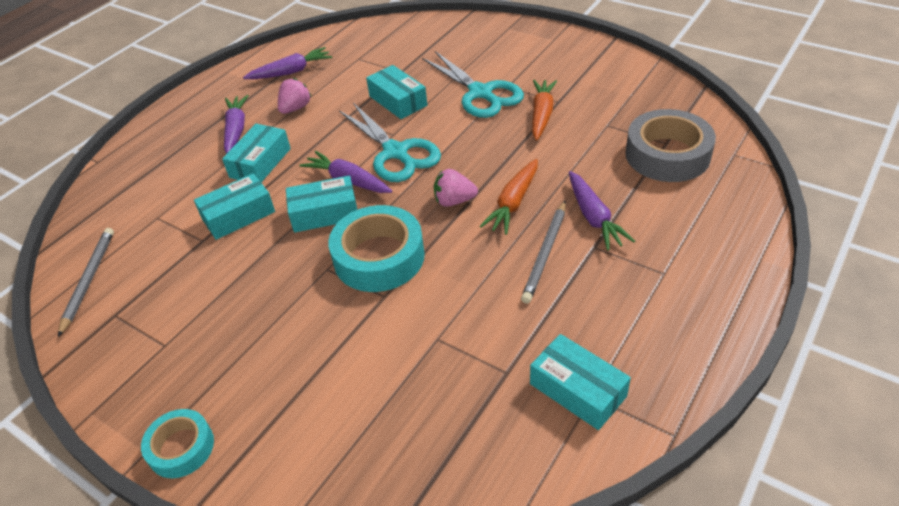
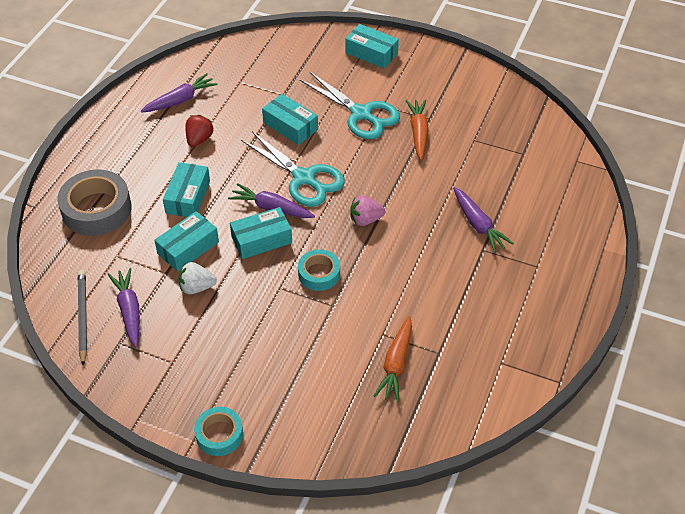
camera: 15 degrees left, 5 degrees up
(230, 259) = (196, 287): none -> white strawberry
(236, 130) = (152, 165): purple carrot -> purple carrot (129, 311)
(295, 108) = (199, 139): pink strawberry -> red strawberry
(379, 257) = (319, 274): turquoise tape -> turquoise tape, size x0.58
(513, 203) = (413, 217): orange carrot -> orange carrot (396, 364)
(545, 253) = (447, 258): grey pencil -> none
(577, 390) = (491, 359): turquoise box -> turquoise box (371, 53)
(667, 155) = (526, 165): grey tape -> grey tape (96, 209)

